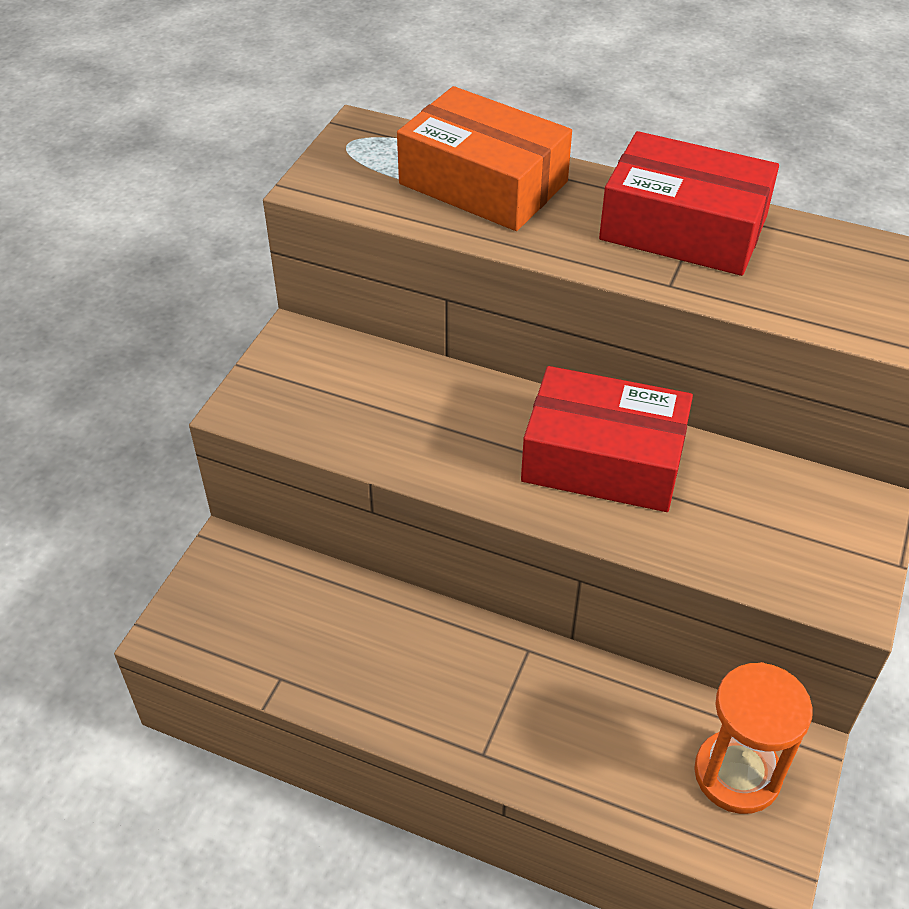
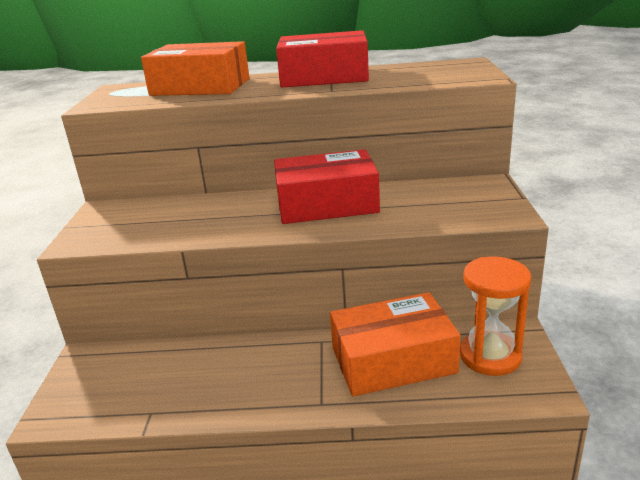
camera: 20 degrees left, 20 degrees down
(605, 725) = (393, 360): none -> orange box

